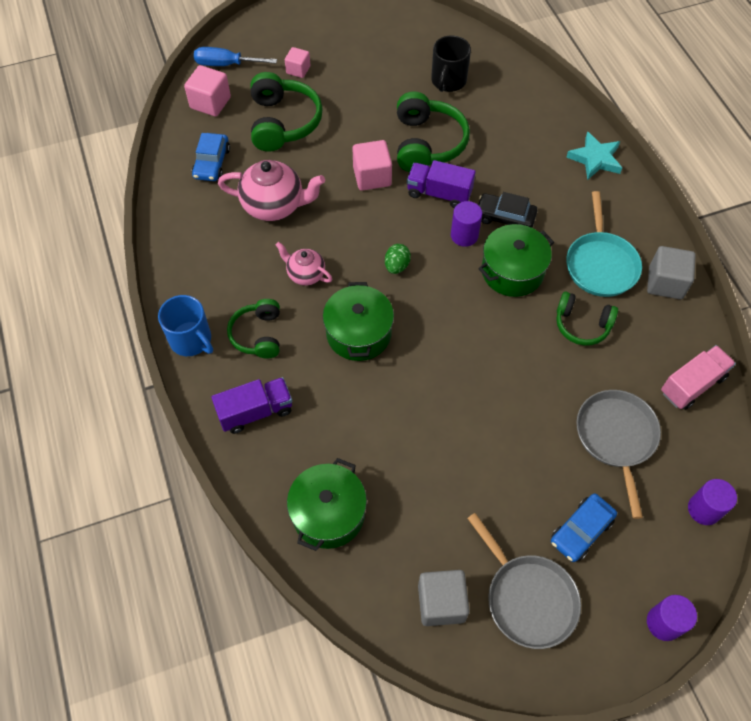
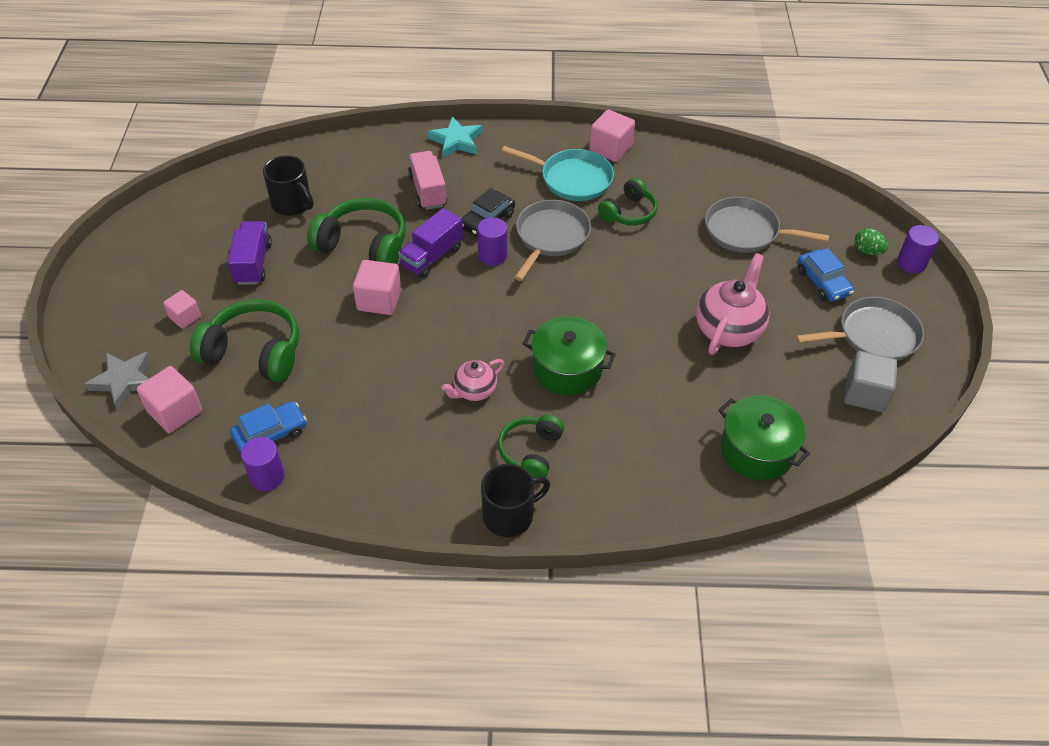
camera: 70 degrees left, 10 degrees down
(191, 340) = (509, 515): blue mug -> black mug
(212, 163) = (270, 434): blue car -> blue car turned 60 degrees counterclockwise
(226, 64) = (124, 381): blue screwdriver -> grey star
(255, 412) = (624, 479): purple truck -> purple truck (253, 263)
(258, 335) = (531, 452): green headphones -> green headphones turned 90 degrees clockwise
(274, 205) = (368, 392): pink teapot -> pink teapot (728, 329)
(397, 266) = (502, 315): green egg -> green egg (867, 251)
(512, 271) = (551, 236): green pot -> grey pan
(665, 283) = (610, 149): grey cube -> pink cube
(692, 384) = (713, 171): pink truck -> pink truck (428, 191)
(704, 509) = (824, 206): purple cylinder -> purple cylinder (267, 477)

